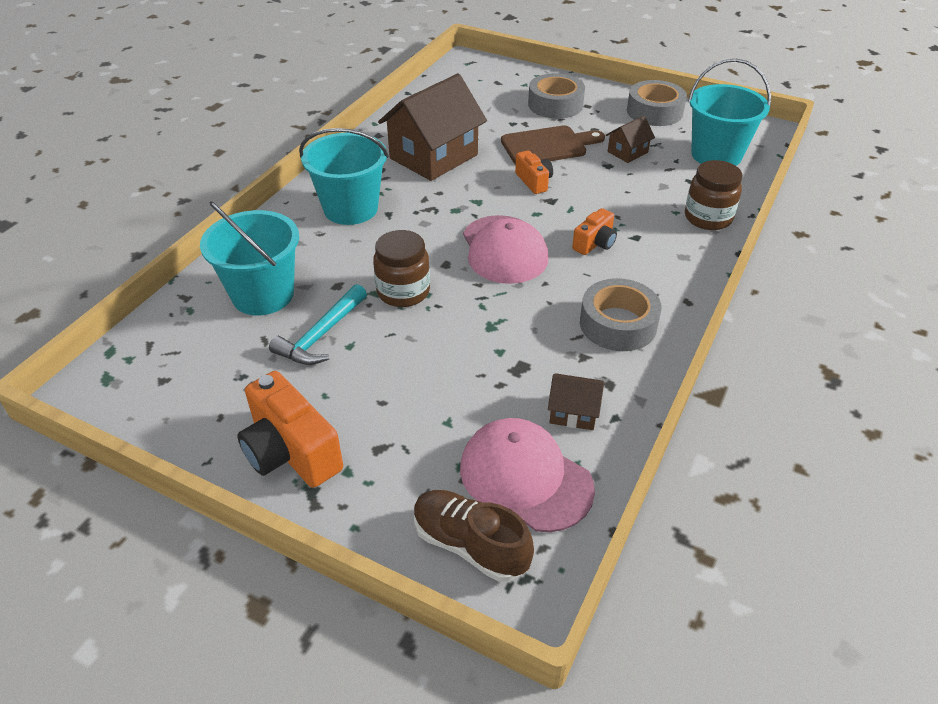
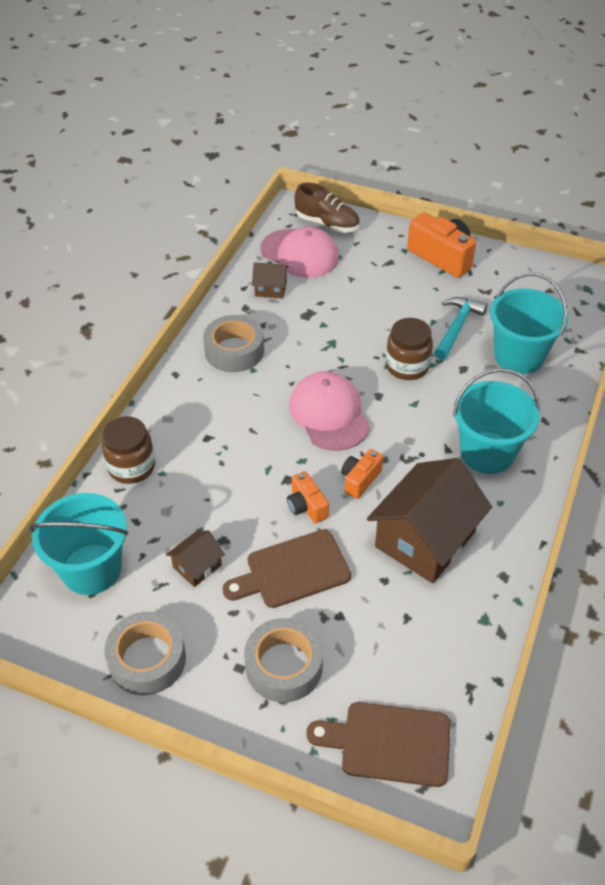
camera: 175 degrees right, 5 degrees up
(488, 75) = (389, 743): none -> brown cutting board
(595, 243) = (246, 427): orange camera -> orange camera (360, 480)

